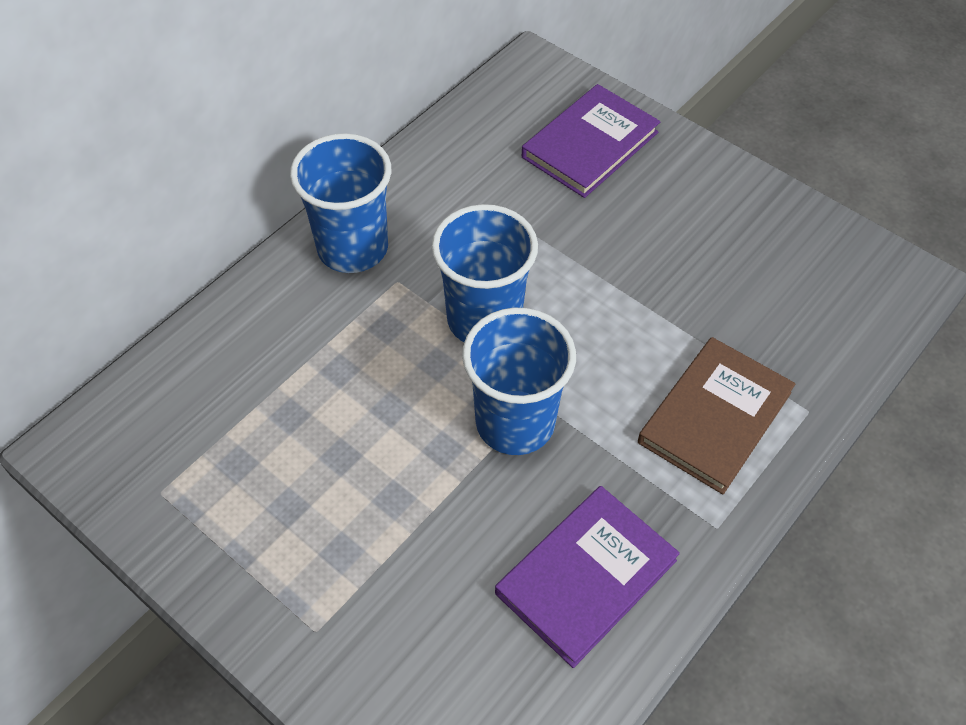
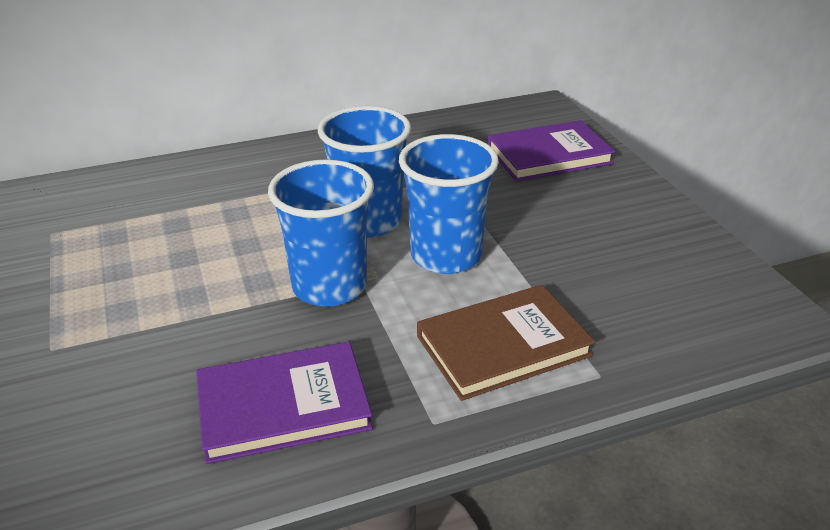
camera: 30 degrees right, 20 degrees down
(352, 248) = (315, 157): blue cup -> blue cup (446, 256)

